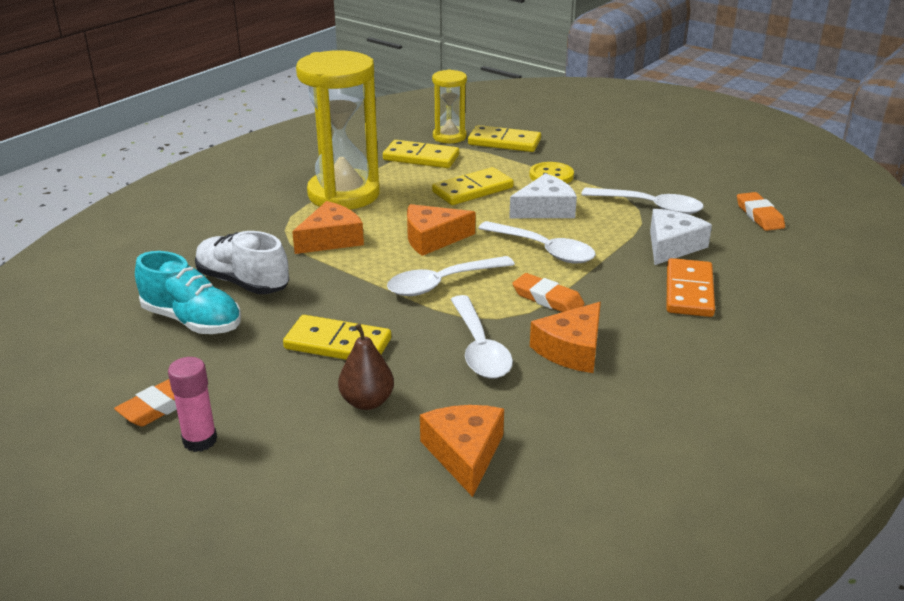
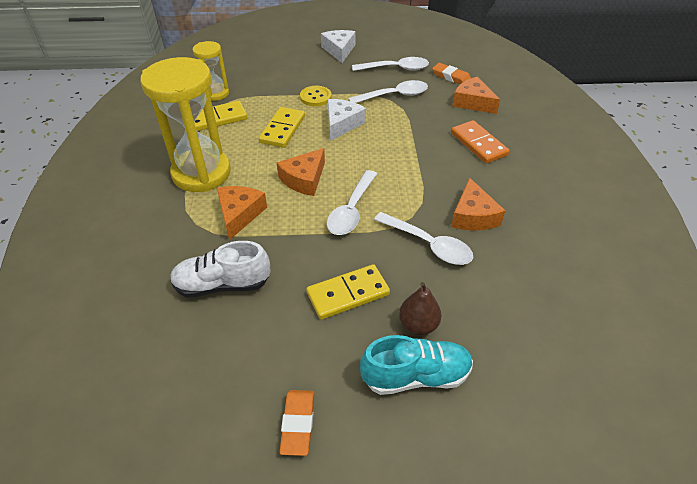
camera: 40 degrees left, 15 degrees up
(192, 321) = (227, 339): turquoise shoe -> turquoise shoe (415, 376)
(200, 440) = (359, 430): pink glue stick -> none
(464, 454) = (509, 322): orange cheese -> orange cheese (472, 102)
(504, 142) = (257, 83): yellow domino -> none
(544, 250) = (377, 154): white spoon -> white spoon (396, 69)
(547, 299) = (420, 188): orange eraser -> none
(672, 246) = (436, 118): white cheese -> white cheese (339, 50)

